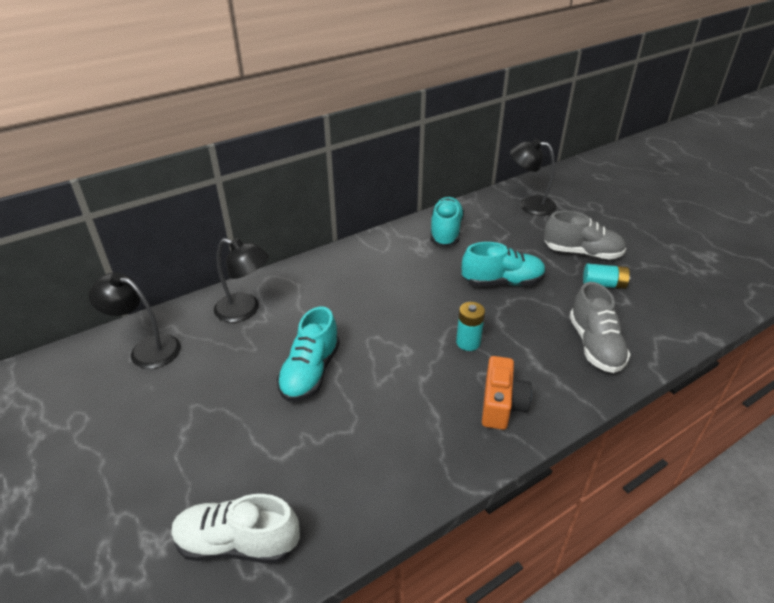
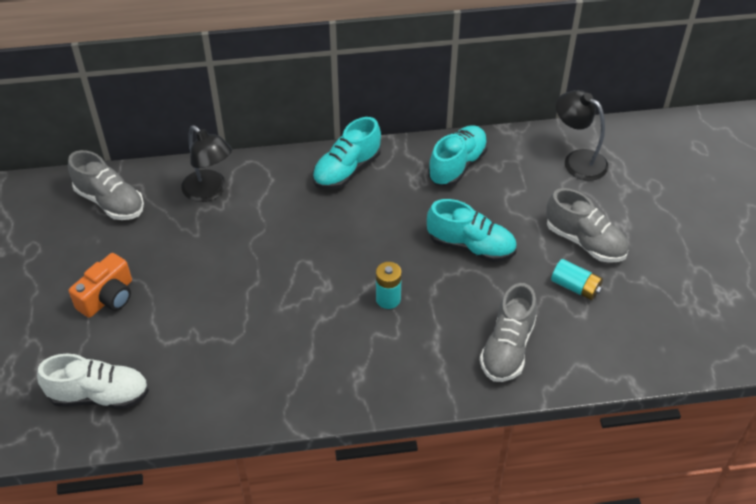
camera: 25 degrees right, 10 degrees up
(147, 349) = (110, 202): black lamp -> grey shoe
(237, 543) = (100, 395): white shoe -> white shoe turned 150 degrees clockwise
(310, 372) = (230, 275): turquoise shoe -> turquoise shoe (347, 170)
(501, 404) = (373, 370): orange camera -> orange camera (108, 297)

